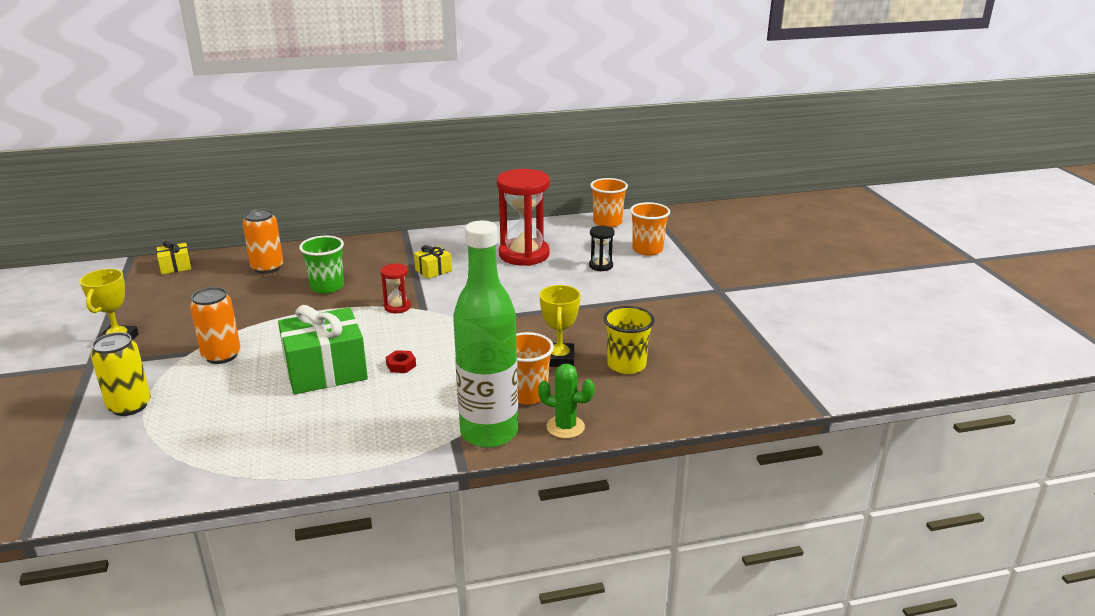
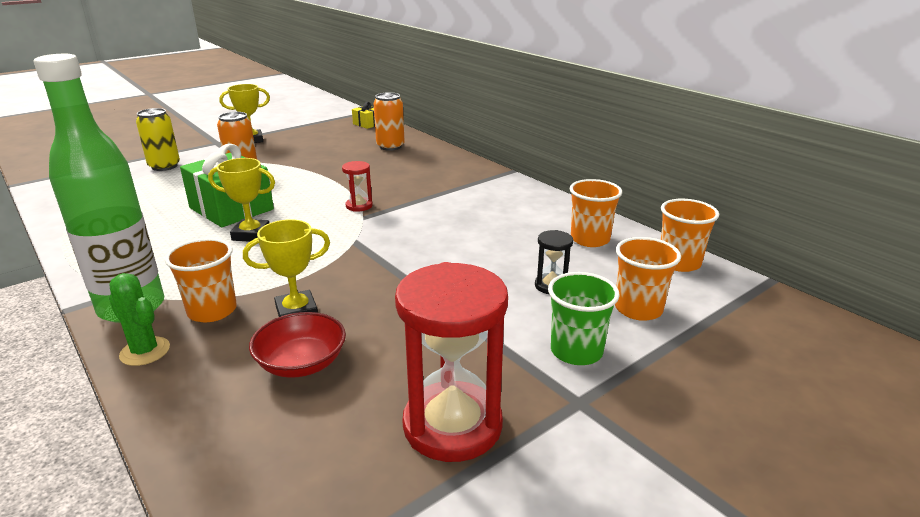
camera: 65 degrees right, 0 degrees up
(327, 287) = (375, 172): green cup -> green cup (576, 351)
(401, 365) = (251, 234): red nut -> yellow trophy
(433, 270) = (444, 202): yellow gift -> none
(524, 254) = (527, 234): red hourglass -> red hourglass (452, 425)
(552, 237) = (590, 239): none -> orange cup
(565, 427) = (145, 351): green cactus -> green cactus turned 45 degrees counterclockwise
(626, 365) = (301, 363): yellow cup -> red bowl

